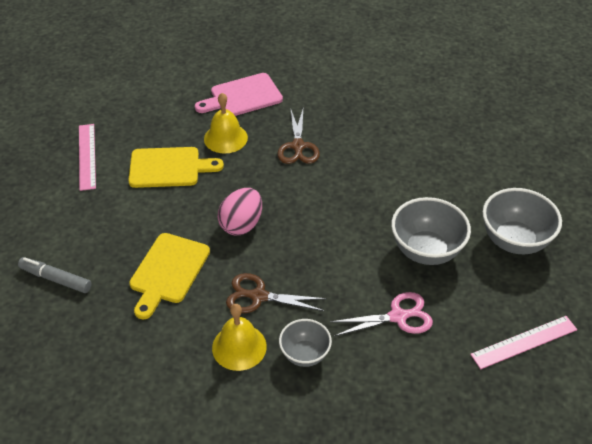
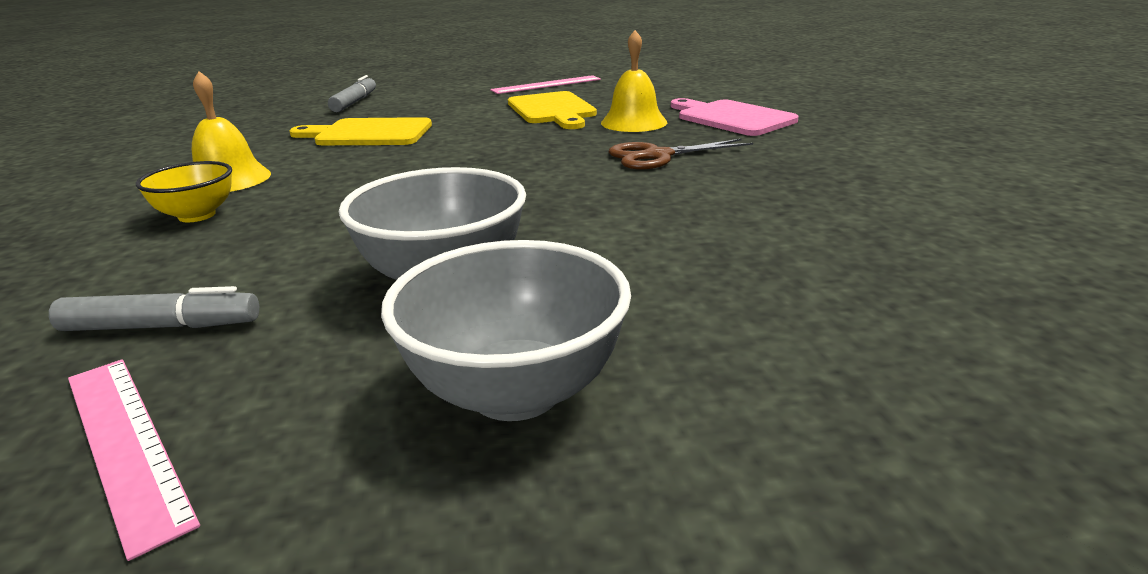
camera: 75 degrees right, 20 degrees down
(241, 224) = (464, 151): pink egg -> none
(258, 296) = (323, 176): brown scissors -> none
(305, 354) = (197, 215): grey bowl -> yellow bowl
(398, 316) = (260, 273): pink scissors -> none
(443, 347) = (161, 327): none -> grey marker

